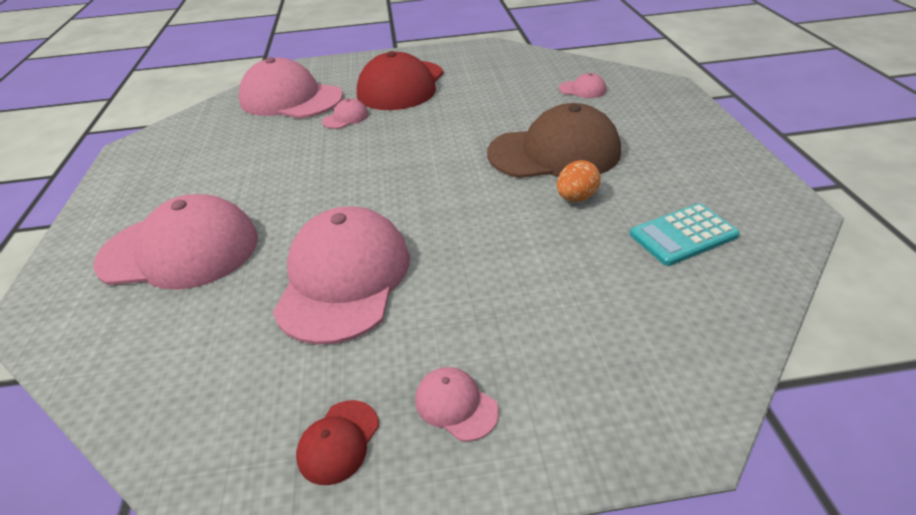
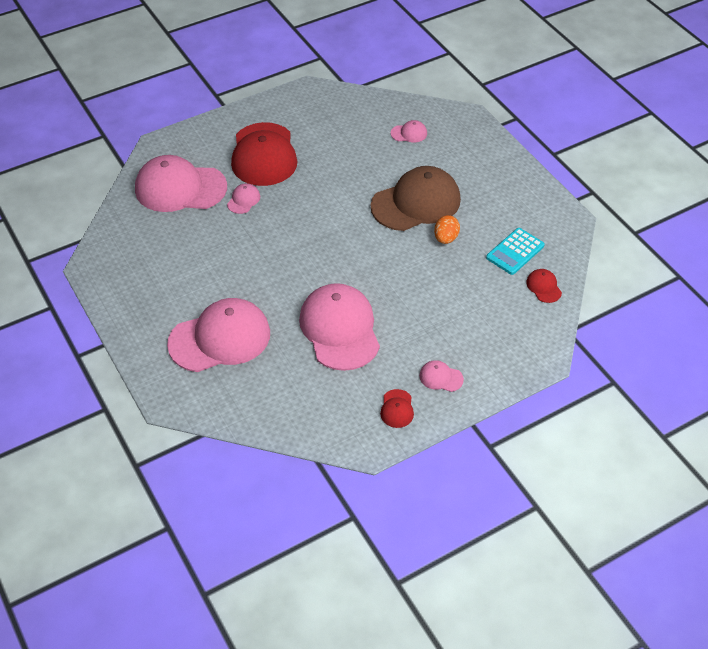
camera: 25 degrees left, 10 degrees up
(721, 297) = (544, 287): none -> red cap

